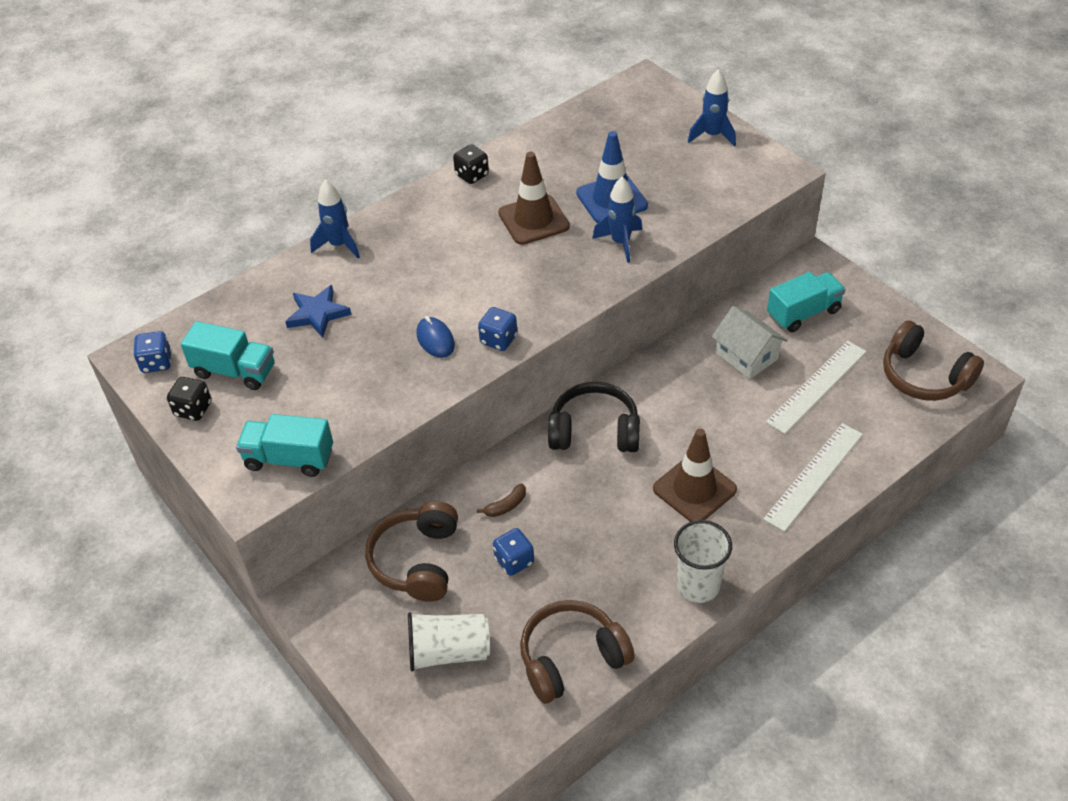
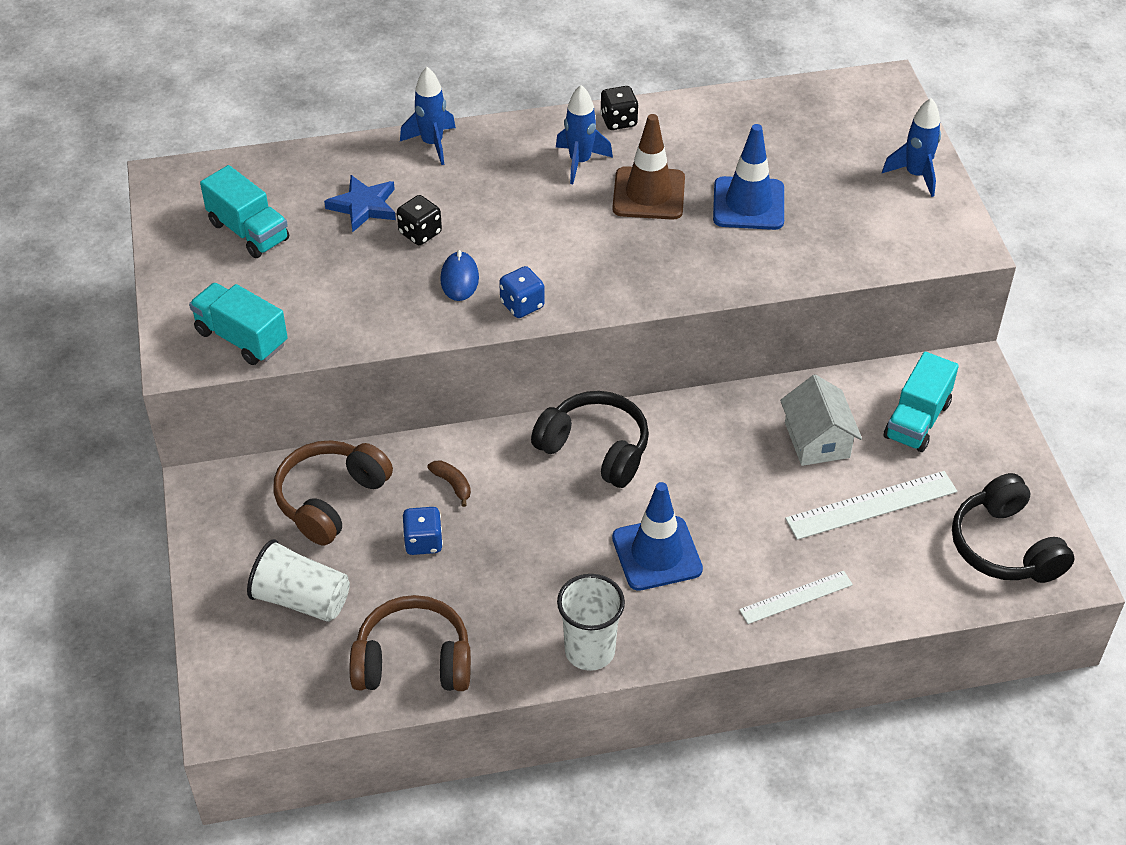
camera: 25 degrees right, 0 degrees up
(156, 363) = (183, 194): blue dice -> none
(193, 409) = (187, 253): black dice -> black dice (420, 233)
(505, 506) = (452, 484): brown banana -> brown banana turned 120 degrees counterclockwise
(620, 243) = (723, 254): blue rocket -> blue rocket (580, 162)
(694, 489) = (657, 554): brown traffic cone -> blue traffic cone
(803, 313) = (917, 420): turquoise truck -> turquoise truck turned 120 degrees clockwise
(814, 476) = (796, 597): white ruler -> white ruler, size x0.64
(924, 376) = (1005, 546): brown headphones -> black headphones

